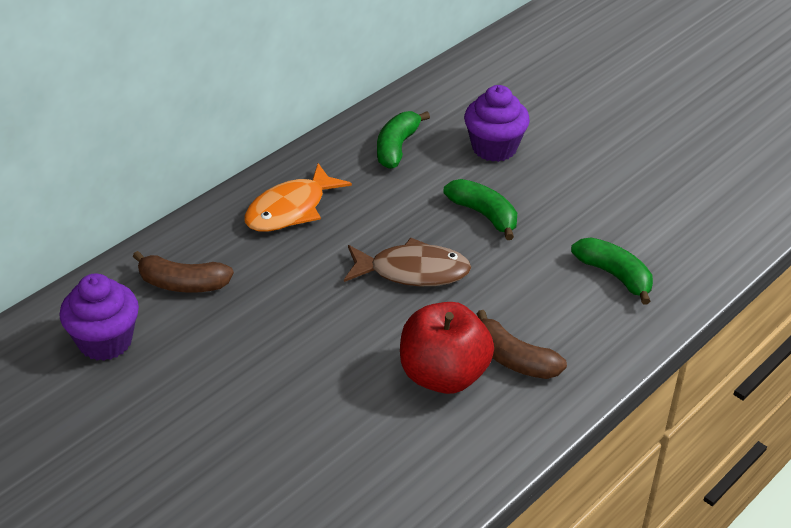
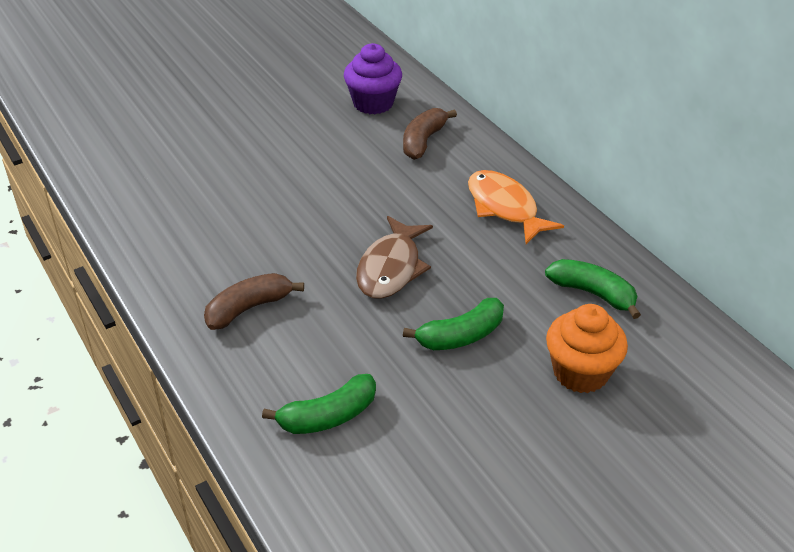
camera: 105 degrees right, 0 degrees up
(443, 375) = (252, 261): red apple -> none
(494, 148) = (580, 373): purple cupcake -> orange cupcake

